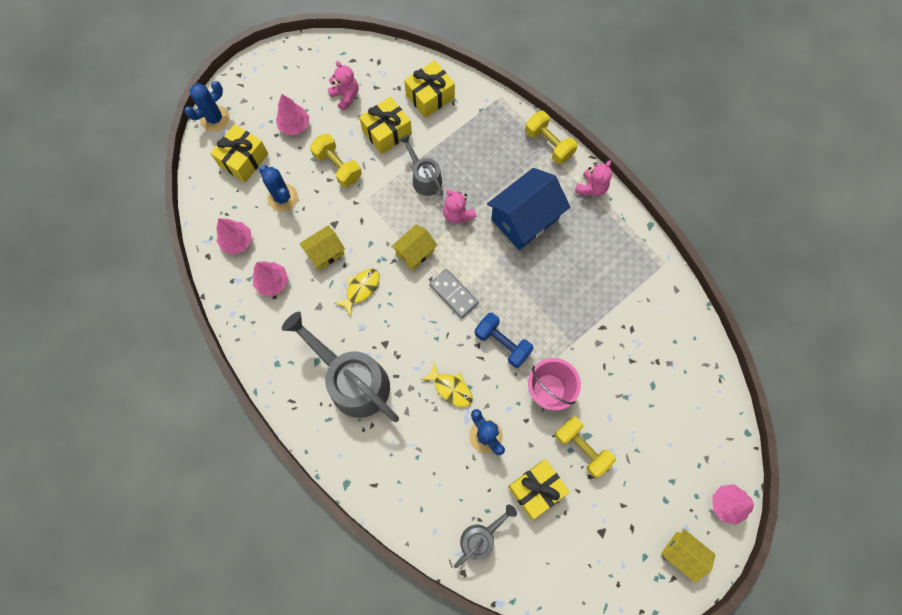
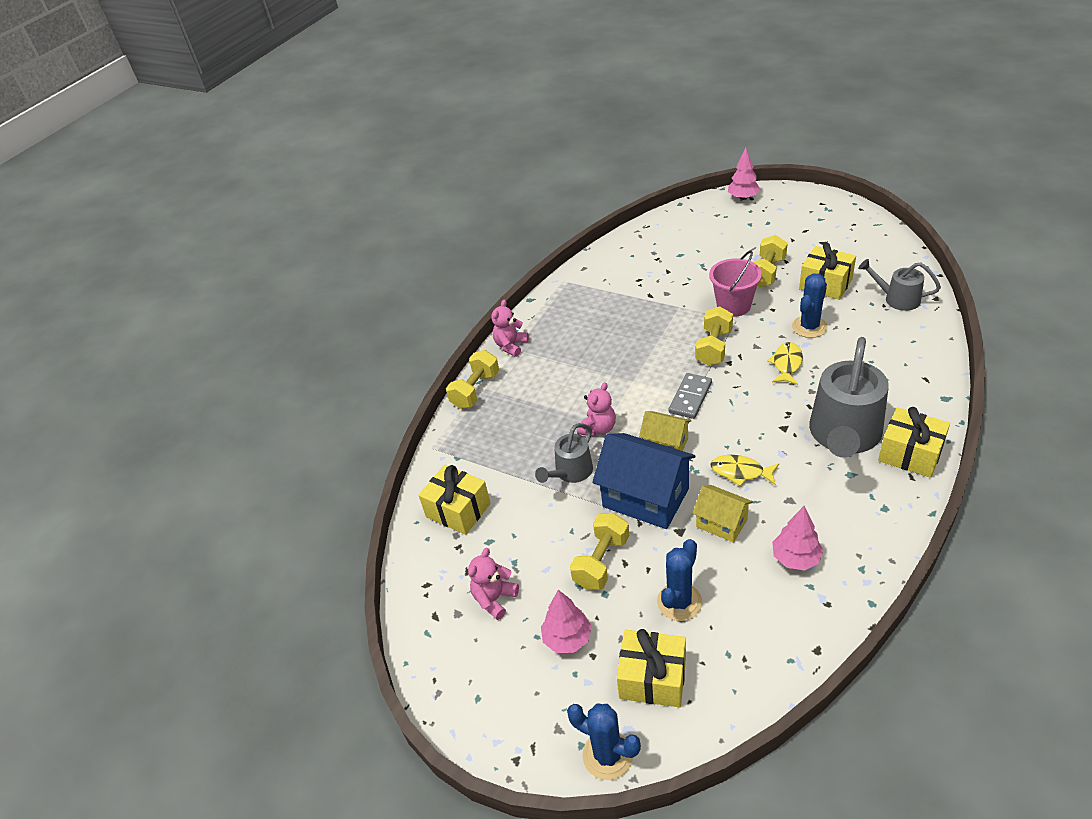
camera: 105 degrees left, 30 degrees down
(237, 241) = (773, 624): pink tree -> none
(387, 132) = (528, 532): yellow gift -> yellow gift (910, 454)
(502, 343) = (714, 347): blue dumbbell -> yellow dumbbell
(525, 219) = (573, 378): blue house -> blue house (645, 498)
(591, 187) = (511, 346): pink teddy bear -> pink teddy bear turned 75 degrees counterclockwise
(682, 554) = (799, 204): yellow house -> none

